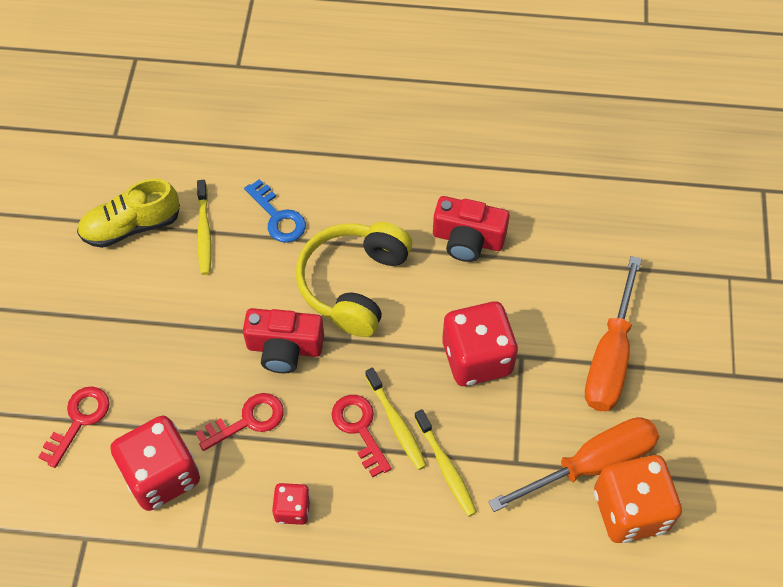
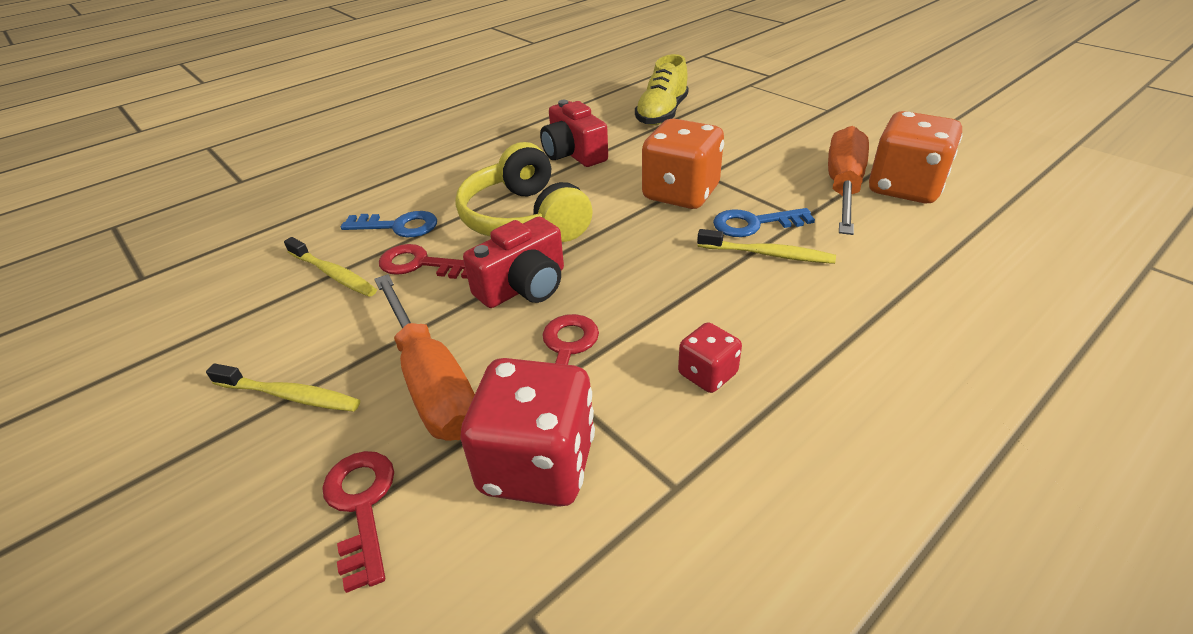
camera: 45 degrees left, 20 degrees down
(131, 226) = (238, 318): yellow shoe -> yellow shoe (662, 114)
(359, 429) = (668, 283): red key -> red key (420, 264)
(396, 423) = (690, 260): yellow toothbrush -> yellow toothbrush (290, 395)
(468, 239) = (573, 154): red camera -> red camera turned 90 degrees clockwise
(477, 358) = (680, 193): red dice -> orange dice
(478, 435) = (754, 224): none -> blue key
(609, 358) = (757, 143): orange screwdriver -> orange screwdriver (432, 383)

